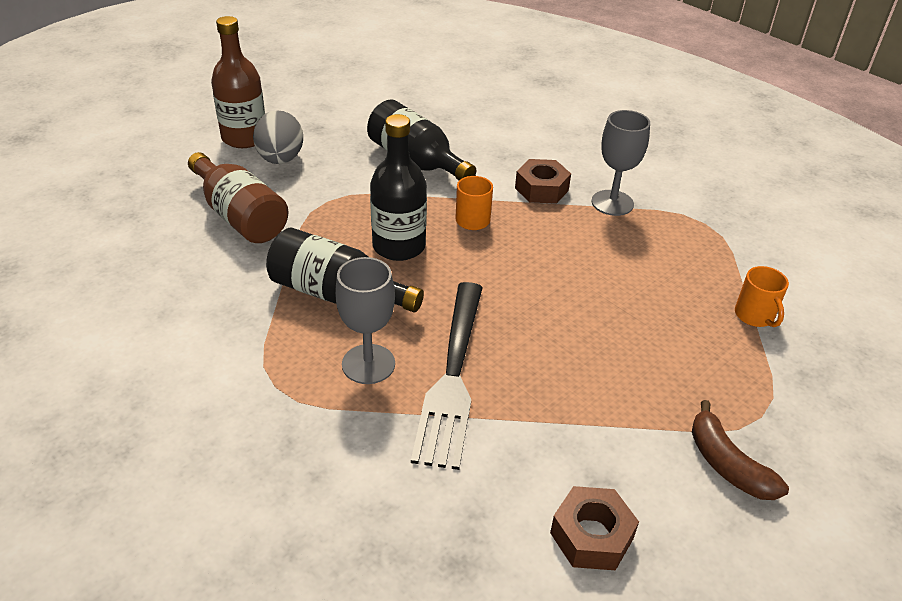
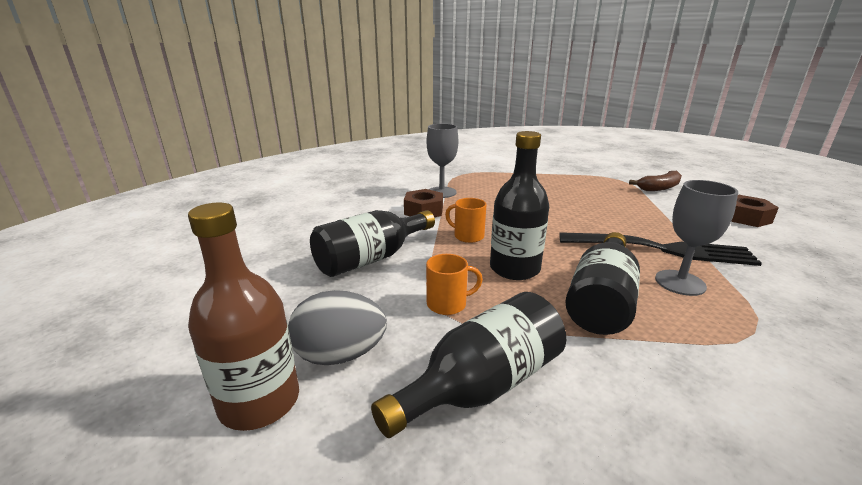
camera: 85 degrees left, 15 degrees down
(240, 216) = (482, 385): brown bottle -> black bottle
(755, 316) = (543, 173): orange mug -> orange mug (448, 304)

